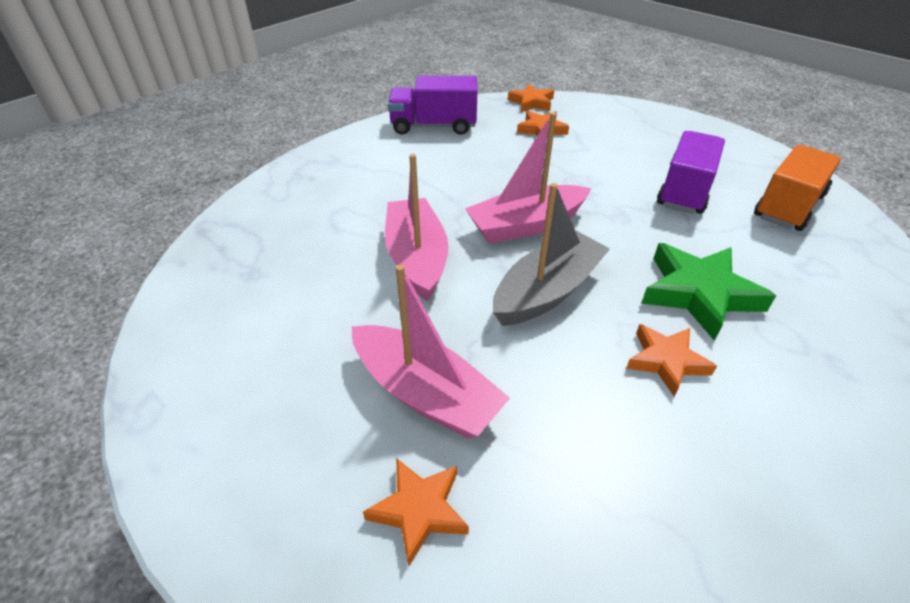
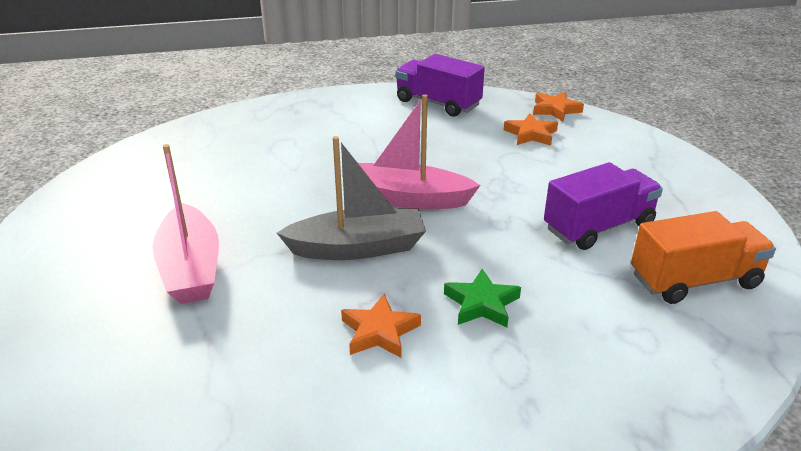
camera: 35 degrees right, 10 degrees down
(417, 258) = (296, 189): pink boat -> none
(419, 510) = (105, 323): orange star -> none
(699, 294) = (481, 304): green star -> green star, size x0.61

